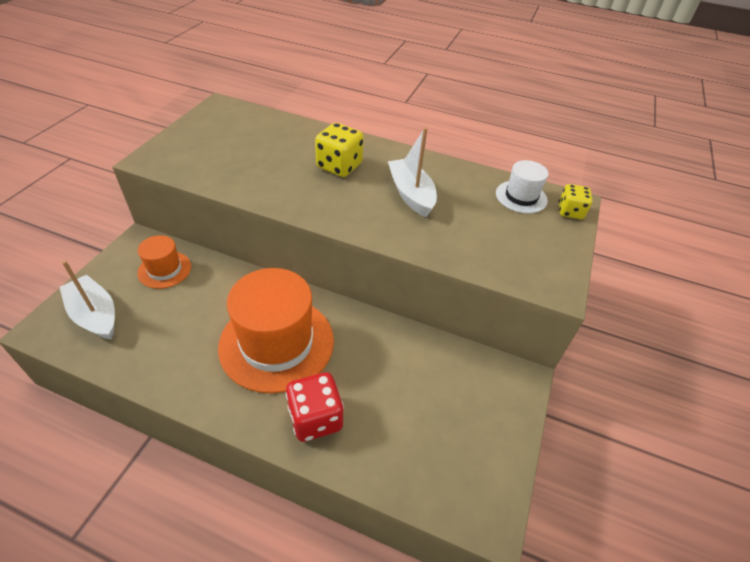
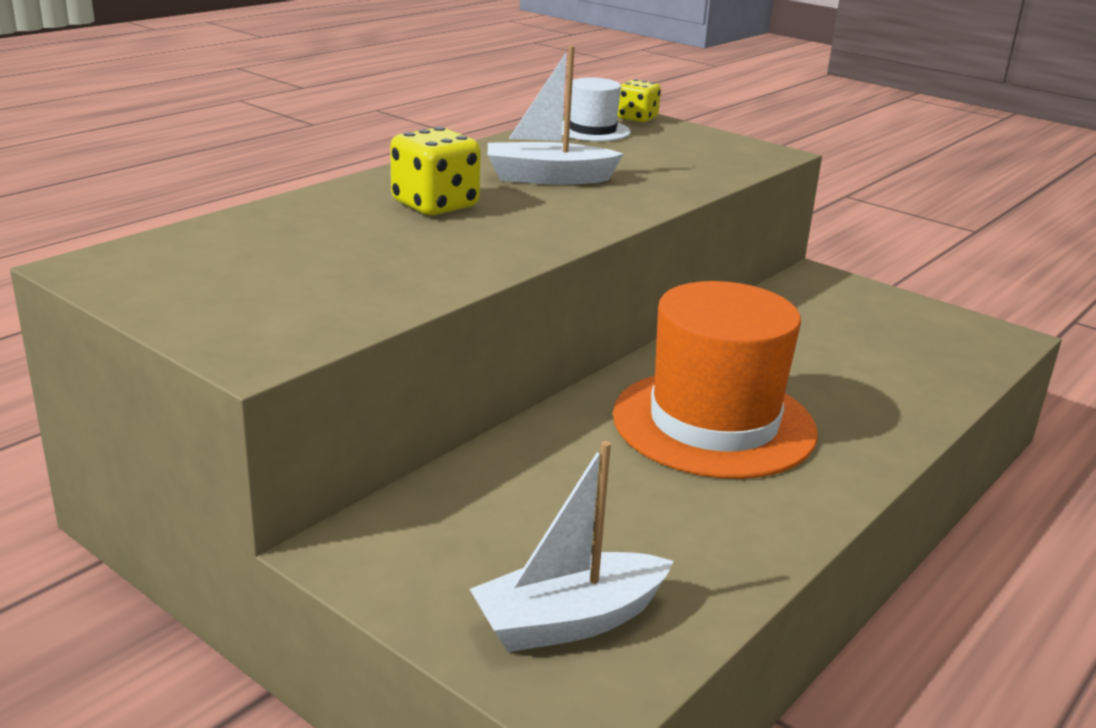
camera: 70 degrees left, 20 degrees down
(165, 269) = (466, 520): orange hat -> none
(315, 418) = (865, 413): red dice -> none

